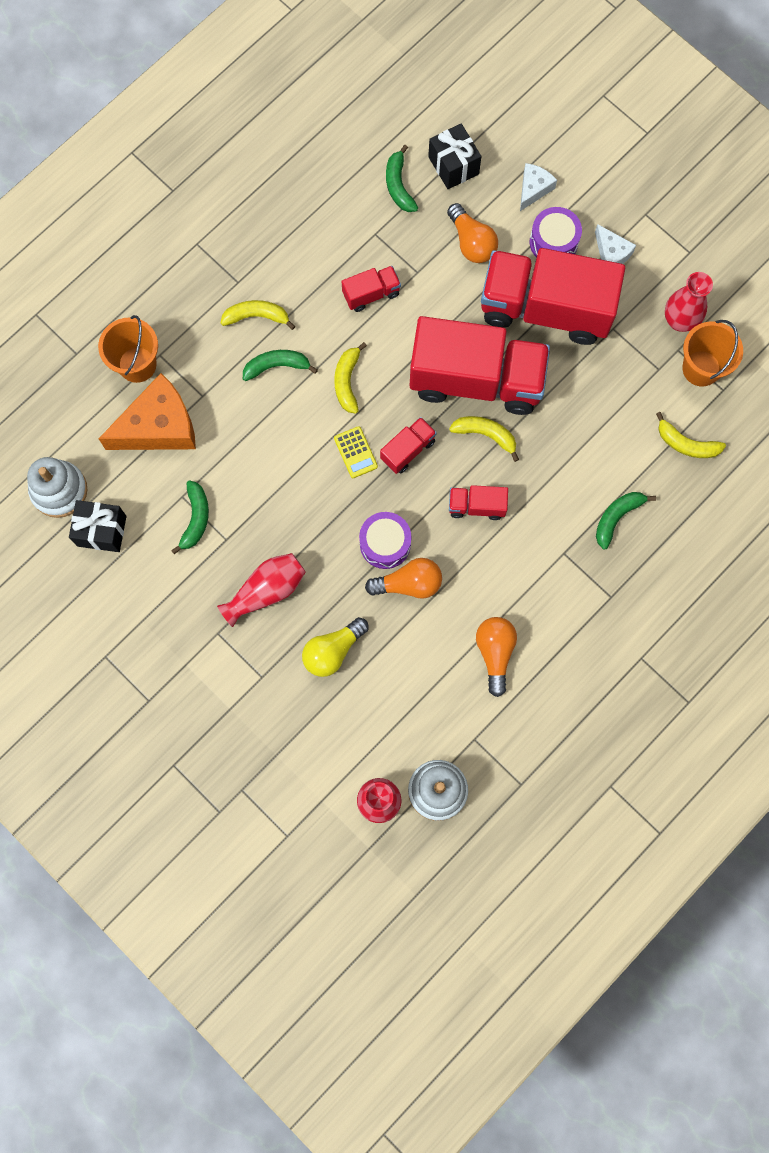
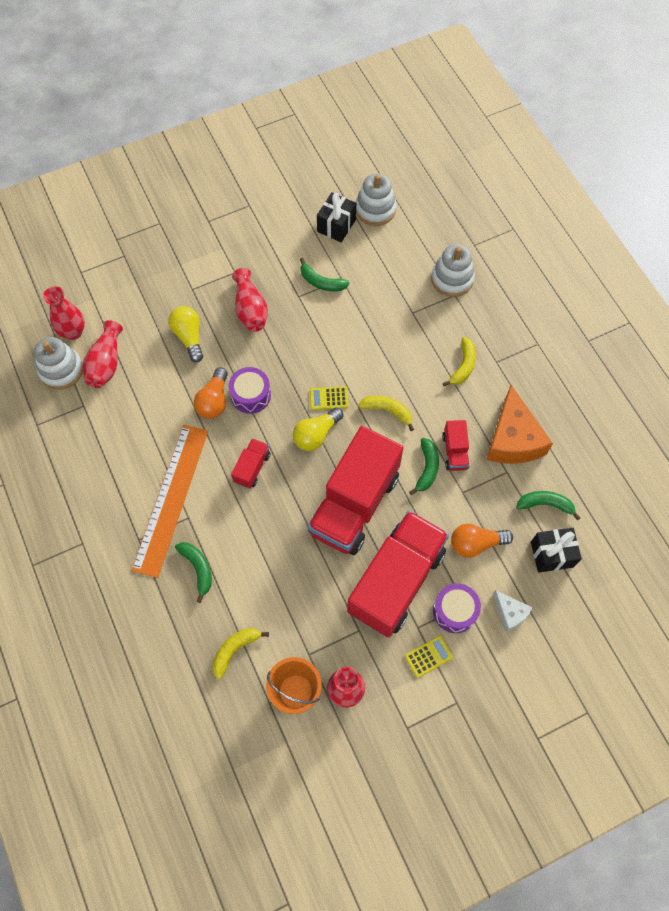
camera: 110 degrees right, 10 degrees down
(137, 364) = (452, 279): orange bucket -> white stacking toy
(159, 426) = (399, 279): orange cheese -> orange cheese (513, 439)
(277, 366) = (418, 367): green banana -> green banana (427, 468)
(407, 738) = (106, 363): none -> red vase
(408, 450) = (316, 435): red truck -> yellow light bulb
(485, 435) = (306, 495): yellow banana -> none
(495, 653) = (136, 441): orange light bulb -> none
(549, 581) = (171, 499): none -> orange ruler
(611, 253) = (428, 656): white cheese -> yellow calculator

